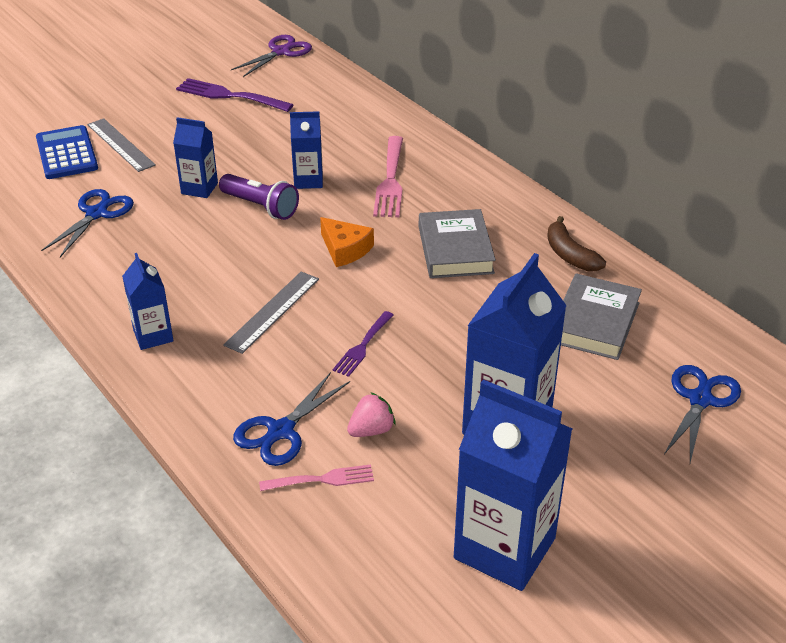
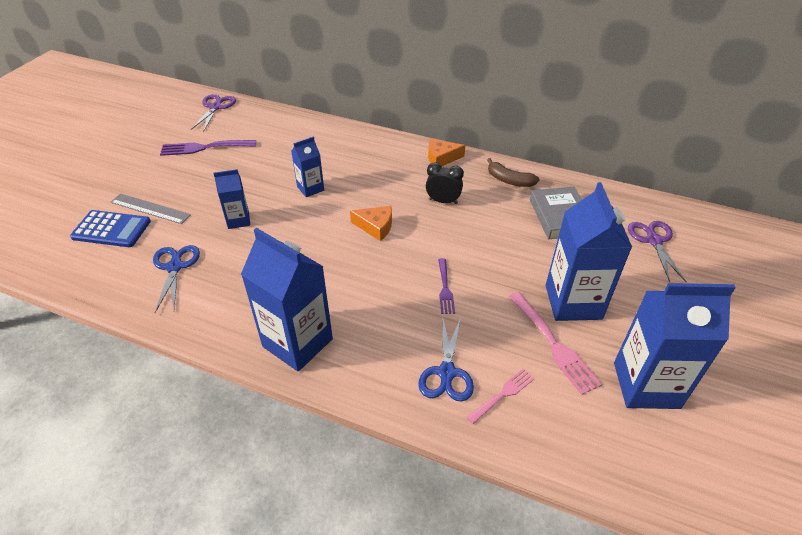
camera: 30 degrees left, 5 degrees up
(67, 153) = (111, 229): blue calculator -> blue calculator turned 150 degrees clockwise
(153, 335) = (297, 343): blue carton -> blue carton, size x1.90
(260, 207) = (293, 218): purple flashlight -> none
(272, 311) = (366, 289): grey ruler -> none
(371, 430) = (501, 344): pink strawberry -> none
(390, 180) = (363, 170): pink fork -> pink fork (553, 344)
(455, 249) = (443, 201): grey book -> black clock
(504, 198) = (441, 158): none -> orange cheese
(700, 400) = (654, 241): blue scissors -> purple scissors

